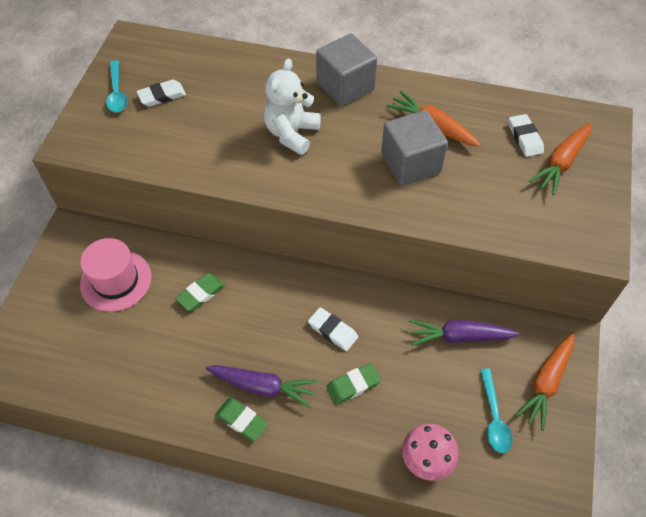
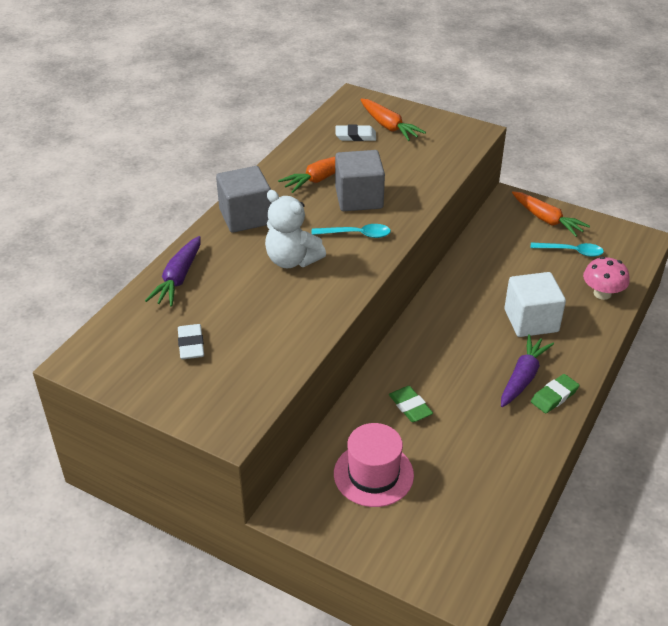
camera: 75 degrees left, 15 degrees down
(117, 93) = (166, 381): turquoise spoon -> turquoise spoon (357, 234)
(333, 331) = (474, 323): white eraser -> none
(353, 385) = (531, 320): green eraser -> white cube
(460, 337) = (497, 252): purple carrot -> purple carrot (178, 278)

